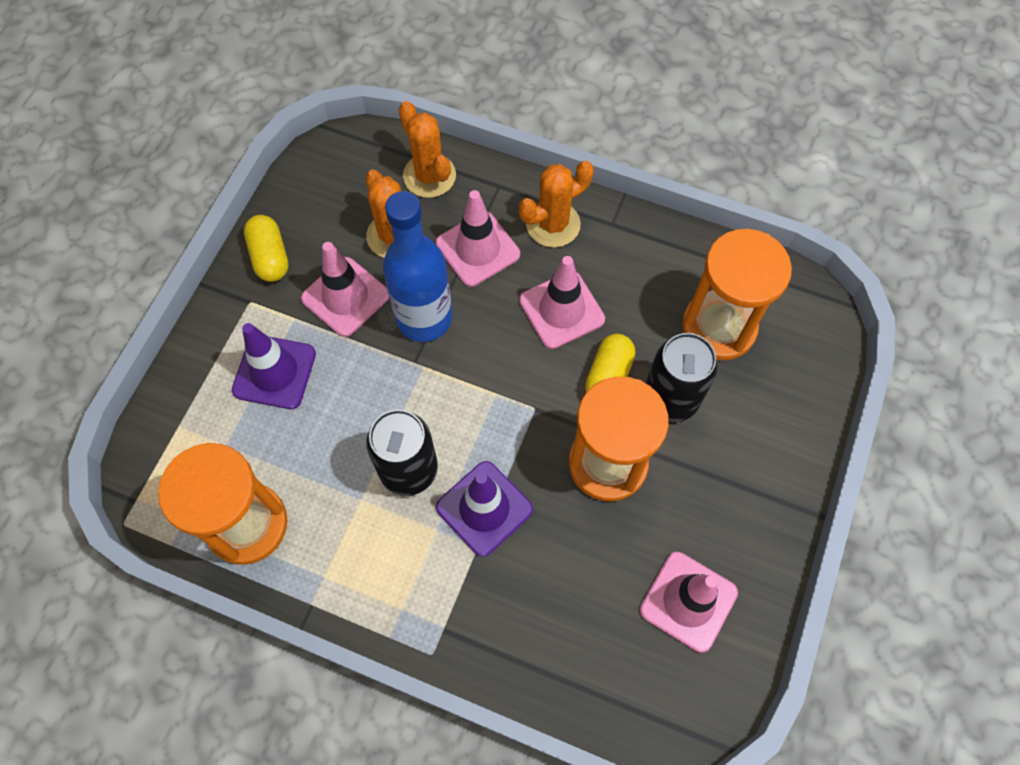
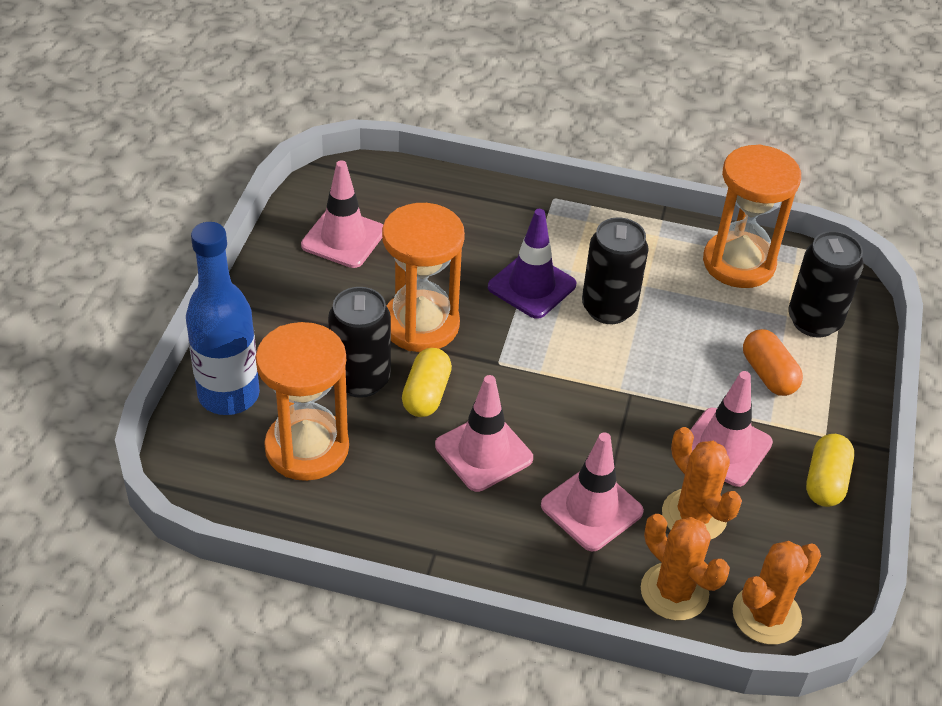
camera: 170 degrees right, 20 degrees down
(200, 434) = (814, 321): none -> black can
(270, 257) = (825, 481): yellow capsule -> yellow capsule turned 45 degrees clockwise
(274, 372) = (768, 374): purple traffic cone -> orange capsule
(424, 318) = (632, 433): blue bottle -> blue bottle (229, 395)
(553, 224) = (507, 544): orange cactus -> orange cactus (766, 615)

